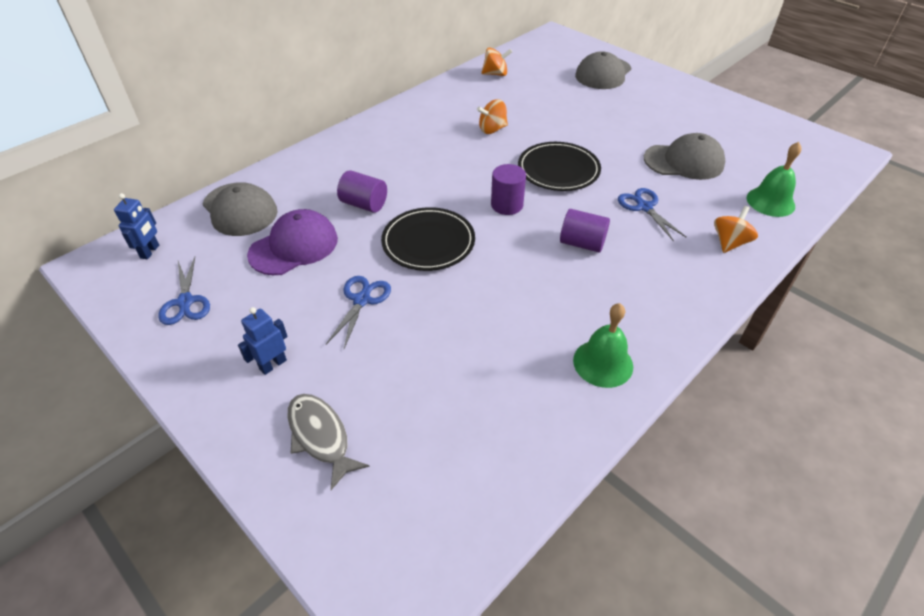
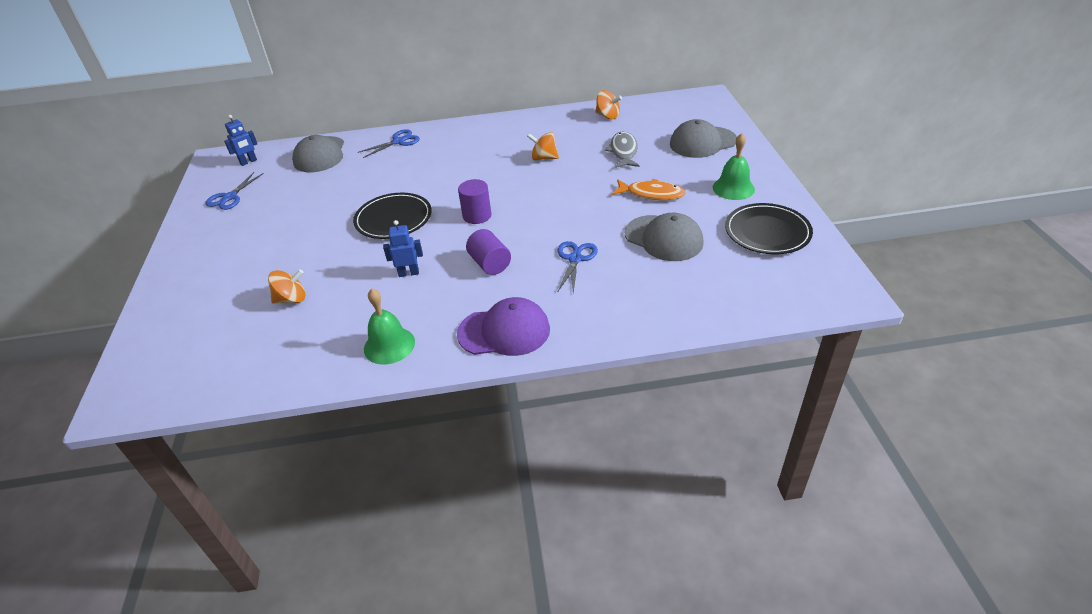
camera: 40 degrees right, 5 degrees down
(273, 364) = (224, 251): blue robot -> blue robot (408, 273)
(294, 246) = (318, 189): purple cap -> purple cap (504, 331)
(320, 436) = (196, 300): grey fish -> grey fish (623, 151)
(362, 300) = (310, 237): blue scissors -> blue scissors (398, 141)
(364, 204) = (389, 179): purple cylinder -> none
(558, 170) = (550, 205): black plate -> black plate (767, 232)
(625, 129) = (651, 194): none -> orange fish
(729, 243) = (603, 314): orange spinning top -> orange spinning top (291, 299)
(770, 202) = (692, 300): green bell -> green bell (733, 188)

